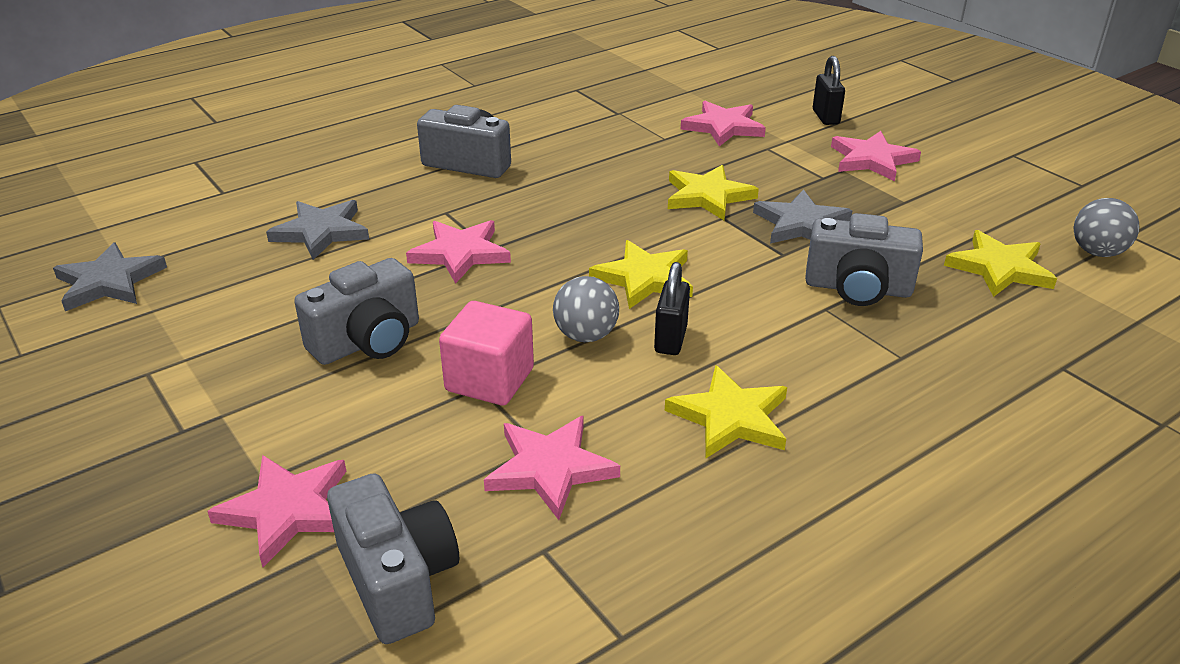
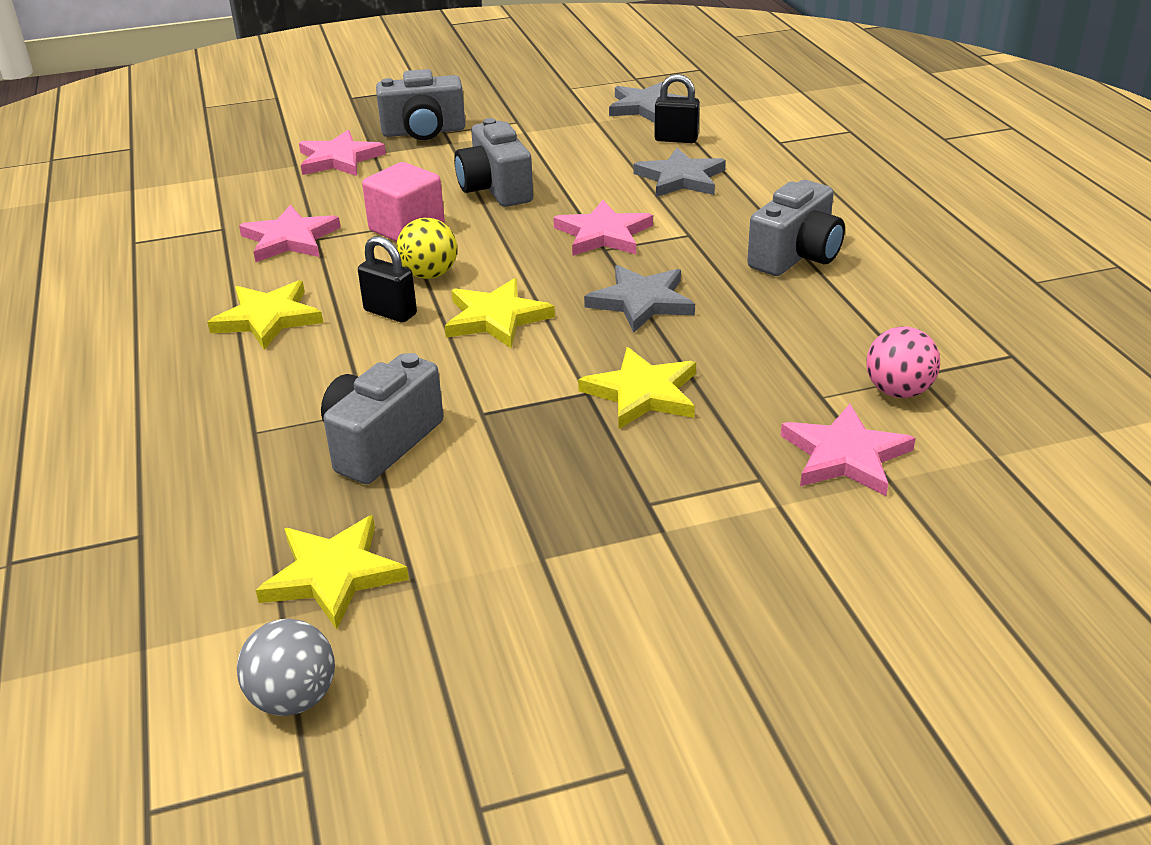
camera: 110 degrees right, 0 degrees up
(397, 580) = (249, 185): grey camera -> grey camera (423, 132)
(586, 335) = (429, 274): grey ball -> yellow ball
(642, 117) = (898, 391): none -> pink ball
(801, 224) = (537, 445): grey star -> grey star (641, 302)
(825, 117) = (857, 575): black padlock -> black padlock (676, 139)
(872, 160) = (681, 572): pink star -> none

